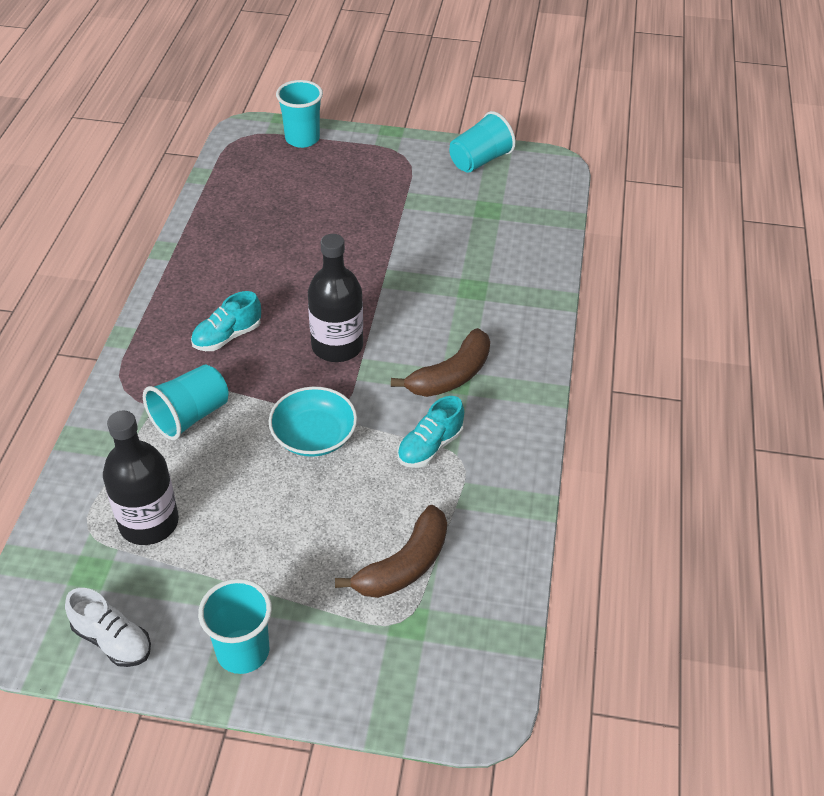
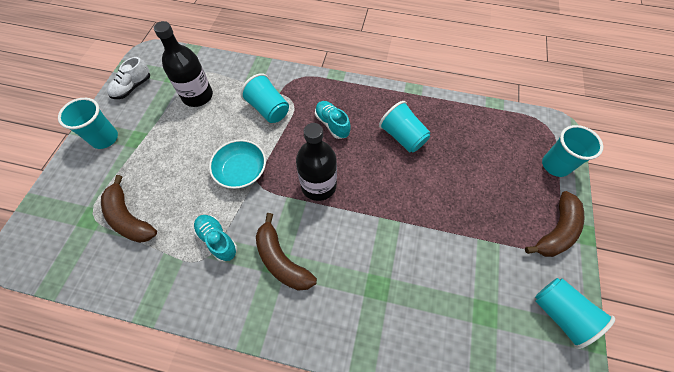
camera: 95 degrees right, 15 degrees up
(254, 263) = (402, 137): none -> turquoise cup
(388, 150) = (556, 231): none -> brown banana

